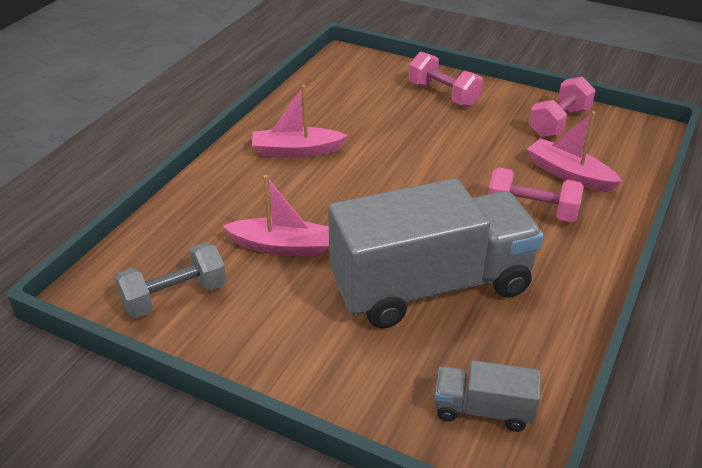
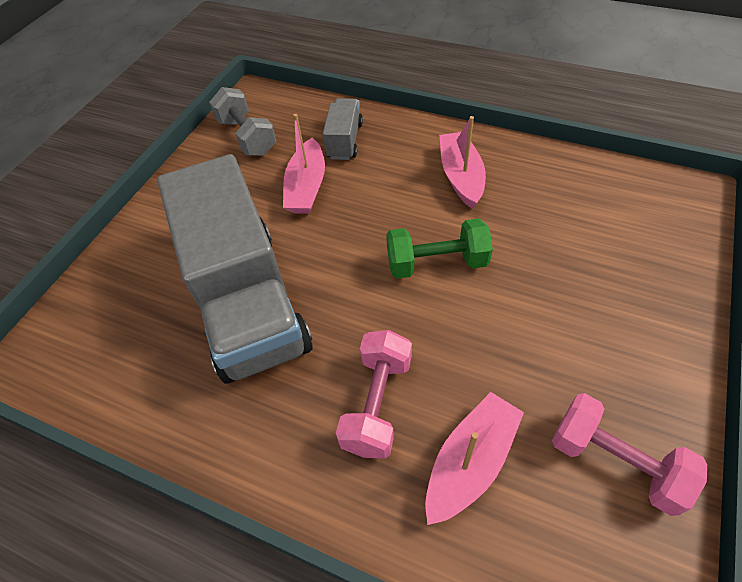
camera: 90 degrees right, 15 degrees up
(397, 173) = (436, 263): none -> green dumbbell
(443, 95) = (638, 304): pink dumbbell -> none
(483, 410) = (86, 344): grey truck -> grey truck (344, 141)

